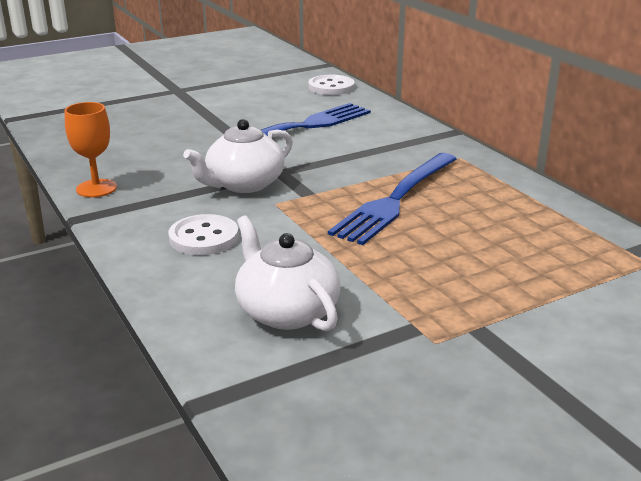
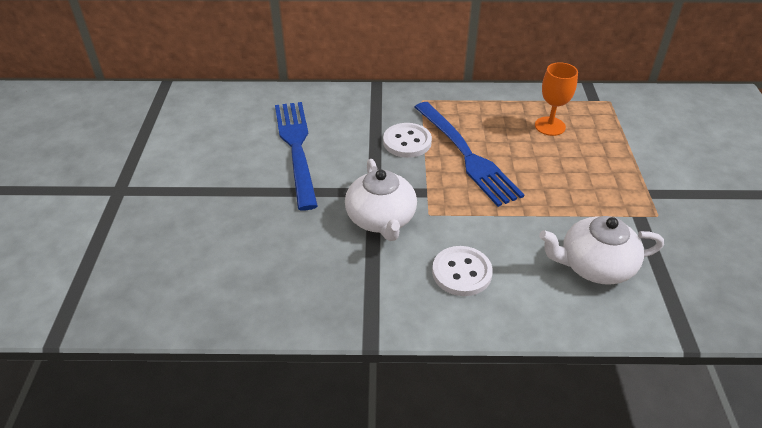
camera: 60 degrees left, 15 degrees up
(96, 188) = (315, 314): orange goblet -> orange goblet (550, 126)
(331, 87) = (223, 100): white button -> white button (407, 142)

